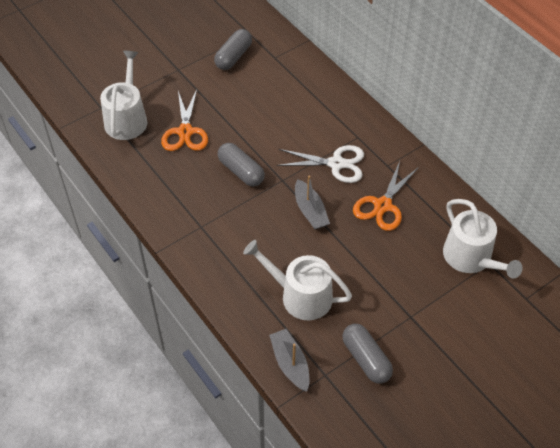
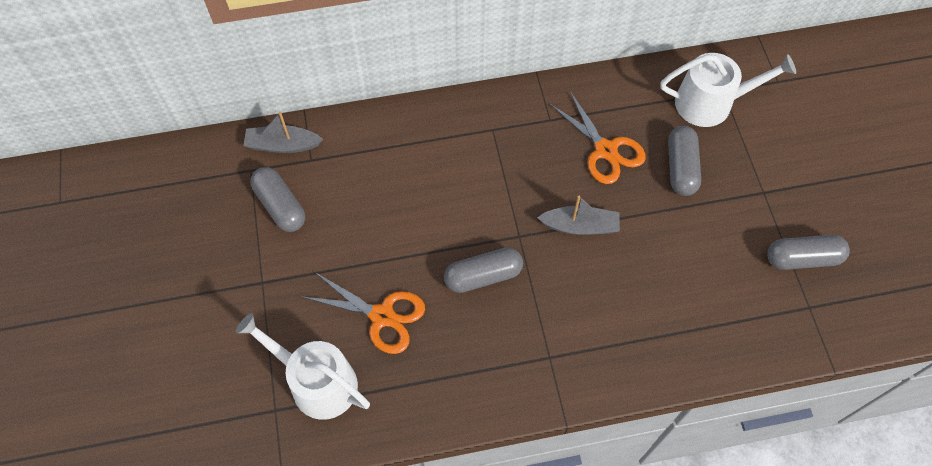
camera: 65 degrees left, 10 degrees up
(290, 364) = (784, 337): grey boat -> grey boat (283, 145)
(300, 295) = (696, 288): white watering can -> none
(336, 164) = (522, 169): white scissors -> none
(398, 256) = (681, 167): none -> grey capsule

